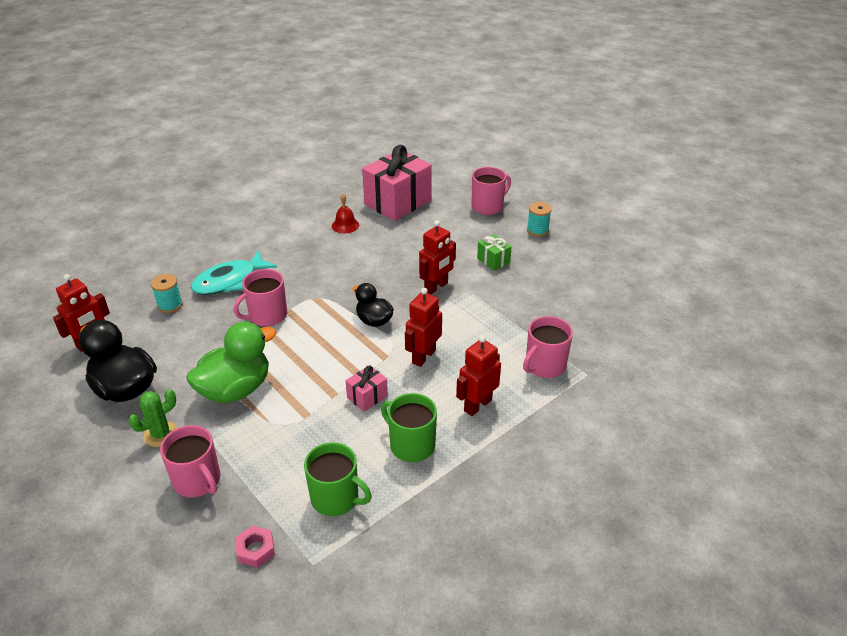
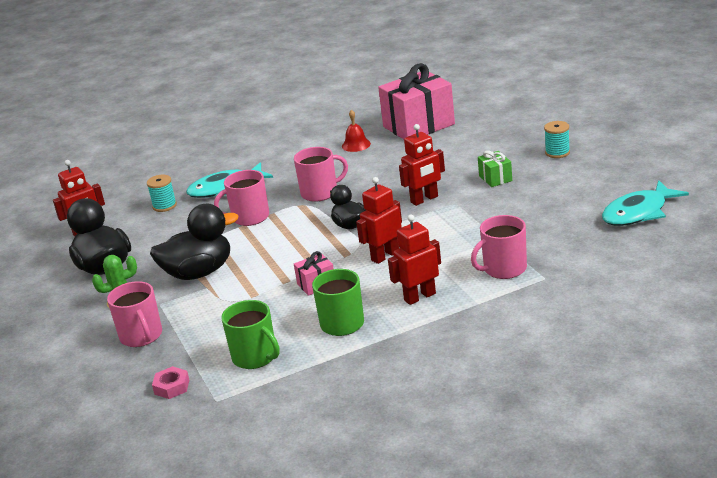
camera: 20 degrees right, 10 degrees down
(235, 389) = (199, 272): green duck -> black duck
(488, 206) = (514, 130): pink mug -> pink mug (320, 193)
(637, 294) = (638, 213): none -> turquoise fish

